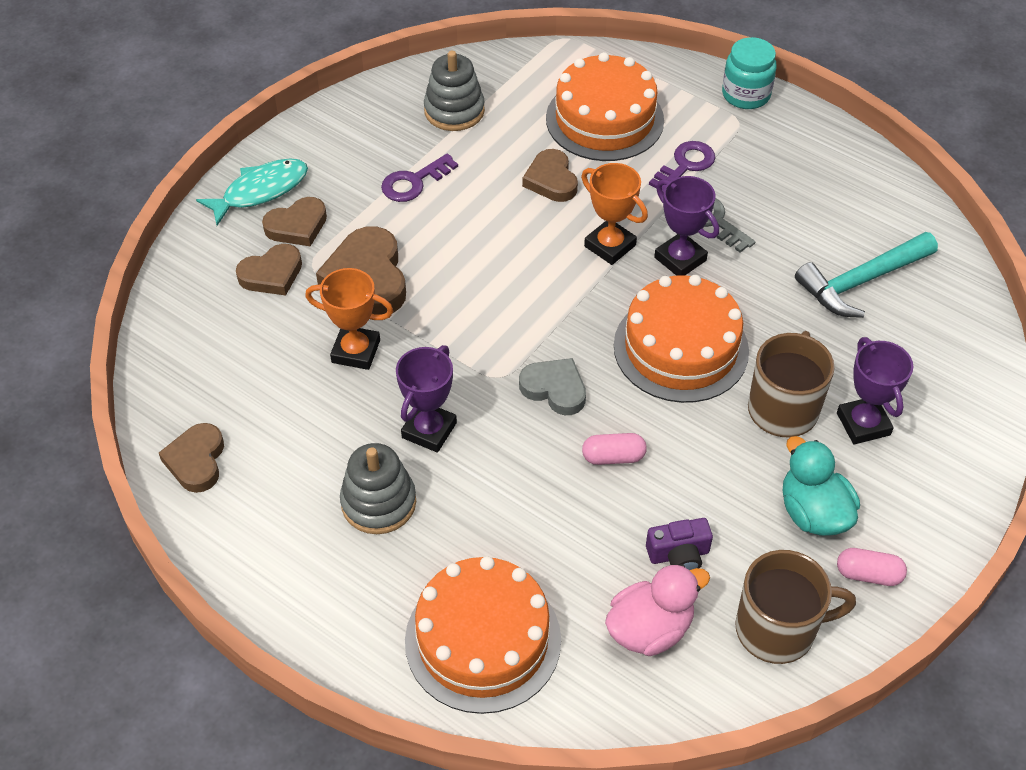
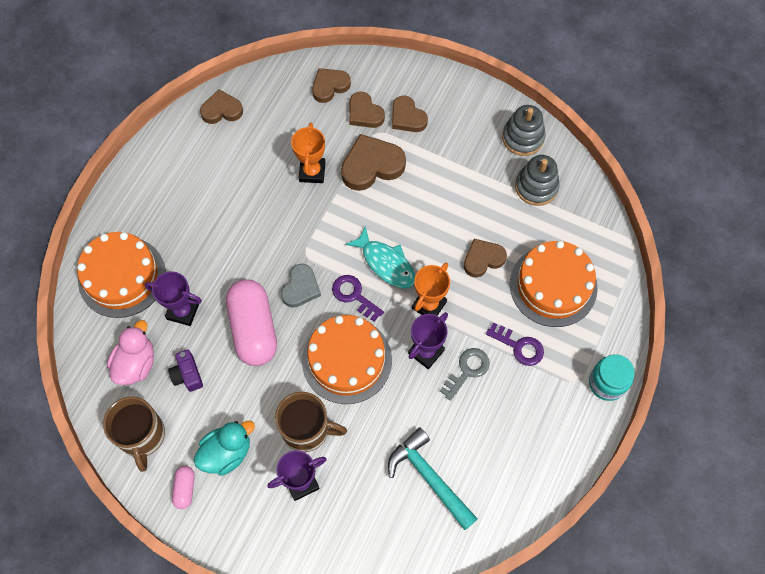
camera: 80 degrees right, 15 degrees up
(206, 310) = (330, 86): none -> brown heart
(260, 191) = (433, 90): turquoise fish -> turquoise fish (386, 263)
(378, 502) = (205, 207): grey stacking toy -> grey stacking toy (523, 138)
(414, 182) = (461, 175): purple key -> purple key (354, 295)
(429, 430) = (259, 223): purple trophy -> purple trophy (183, 311)
(613, 457) = (253, 329): pink capsule -> pink capsule, size x2.23
(650, 629) = (136, 364): pink duck -> pink duck turned 120 degrees counterclockwise

